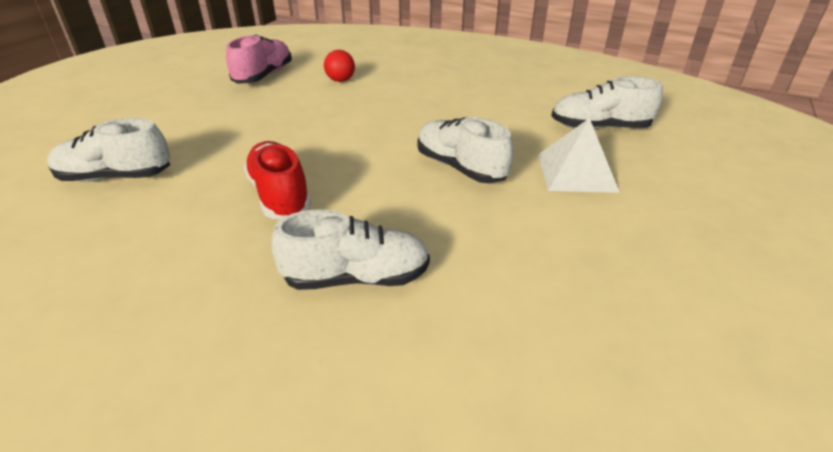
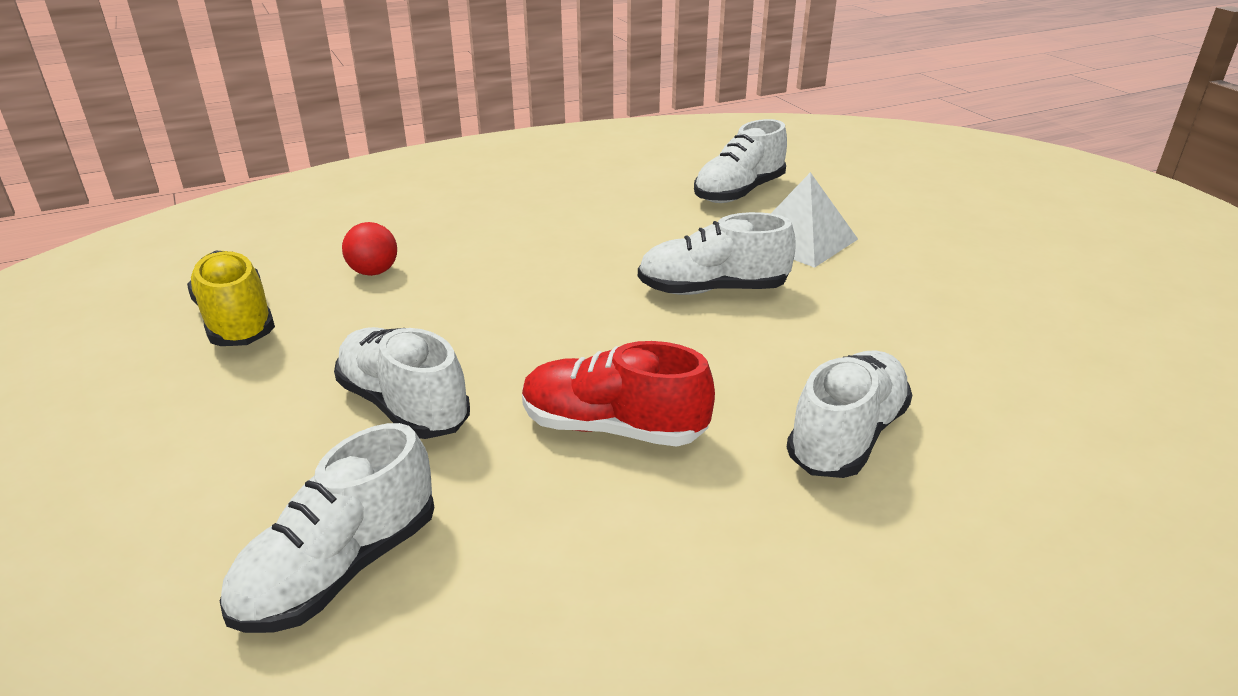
camera: 50 degrees left, 5 degrees down
(241, 137) = (404, 406): none -> white shoe
(264, 76) = (237, 321): pink shoe -> yellow shoe

